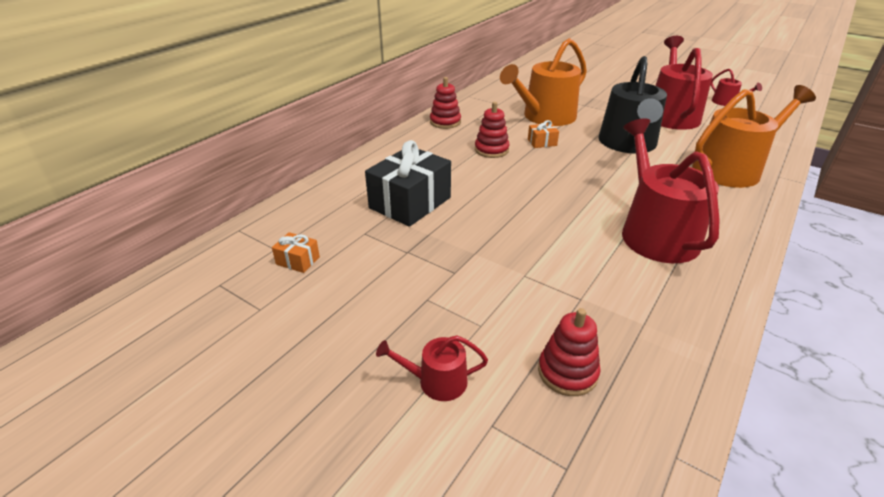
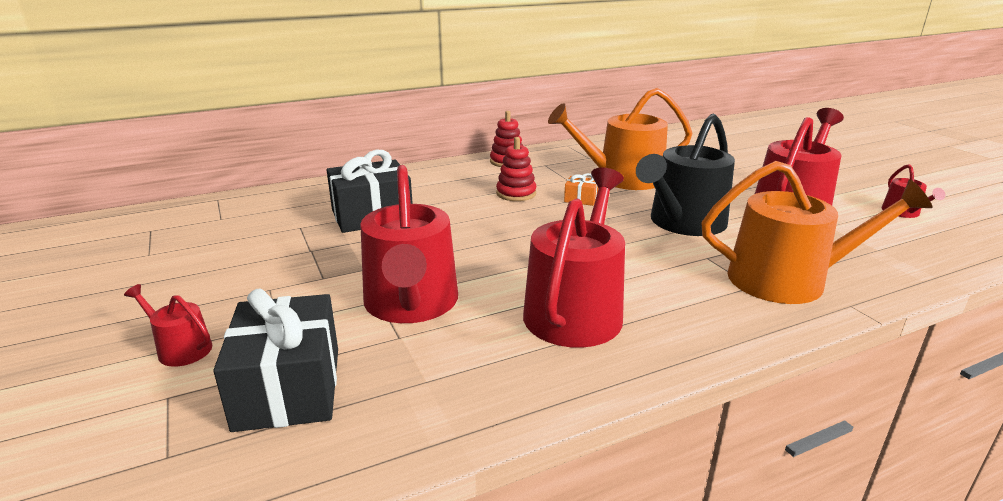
camera: 30 degrees right, 10 degrees down
(298, 260) = (222, 231): orange gift -> none
(551, 269) = (411, 304): none -> red watering can
(567, 372) = (289, 388): red stacking toy -> black gift

